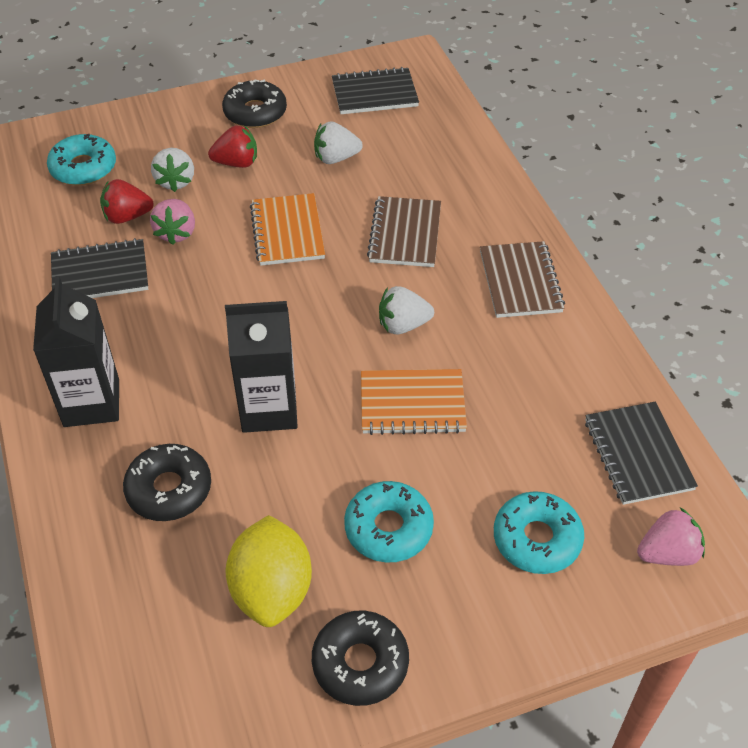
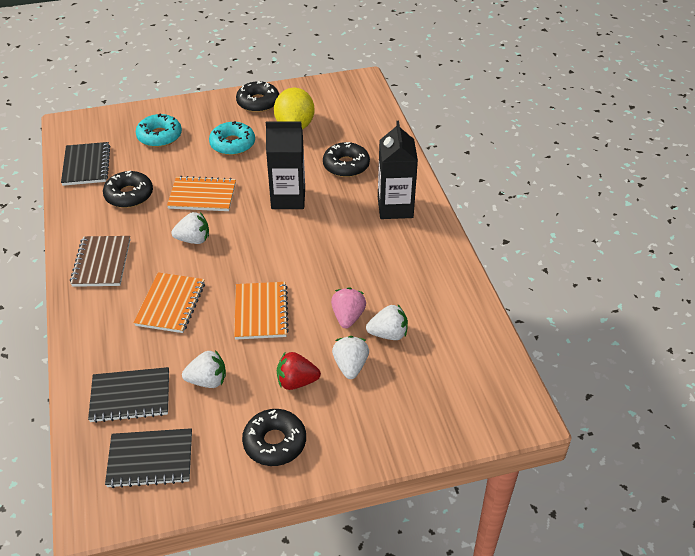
camera: 175 degrees left, 5 degrees down
(83, 168) = (433, 386): turquoise donut -> none
(100, 273) = (403, 288): black notebook -> black notebook (130, 397)
(127, 217) = (388, 334): red strawberry -> white strawberry
(405, 234) = (171, 304): brown notebook -> orange notebook
(533, 397) = (129, 195): none -> black donut
(667, 553) = (98, 128): pink strawberry -> none

